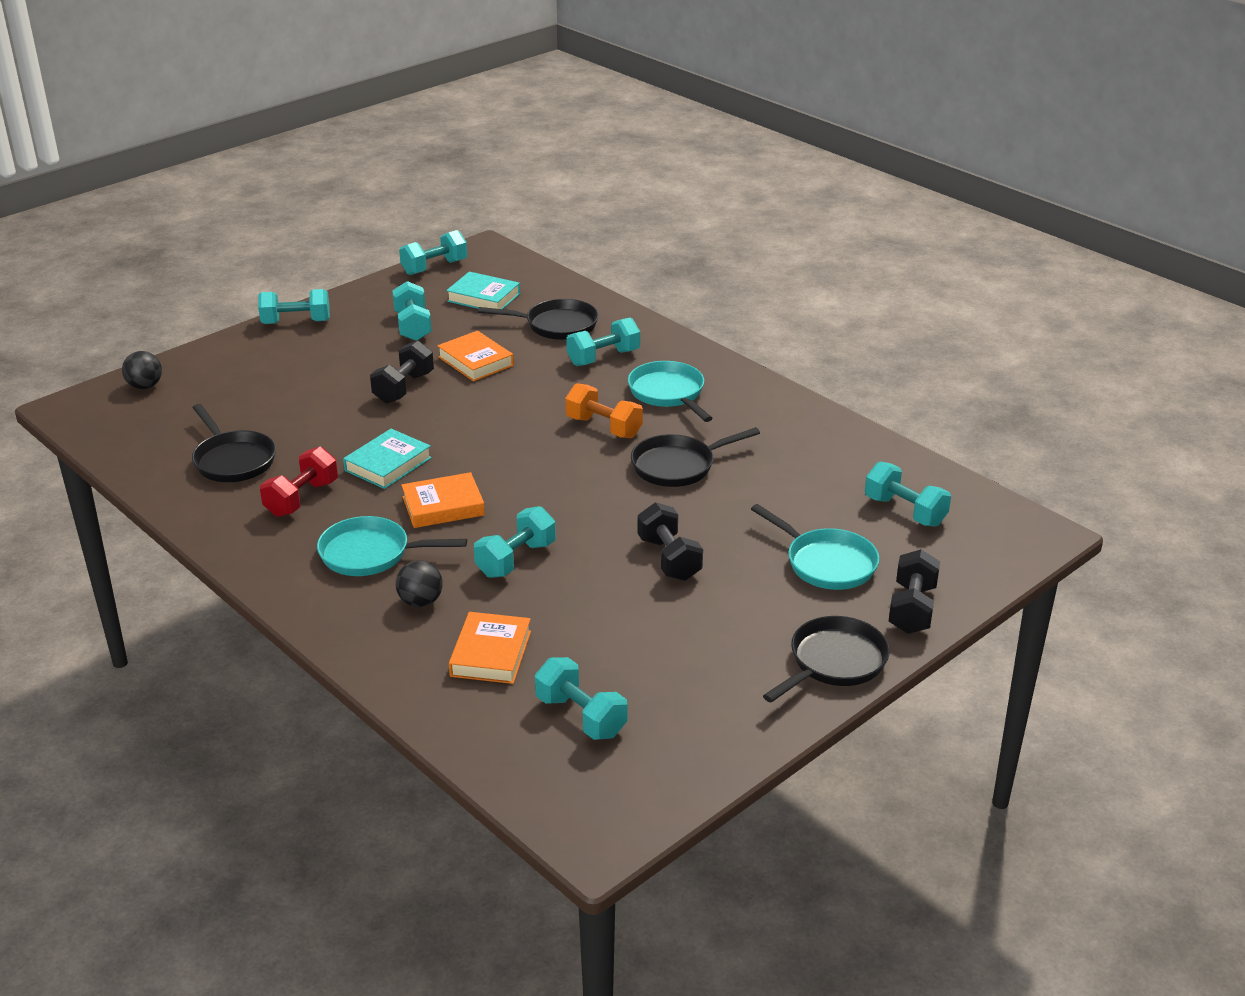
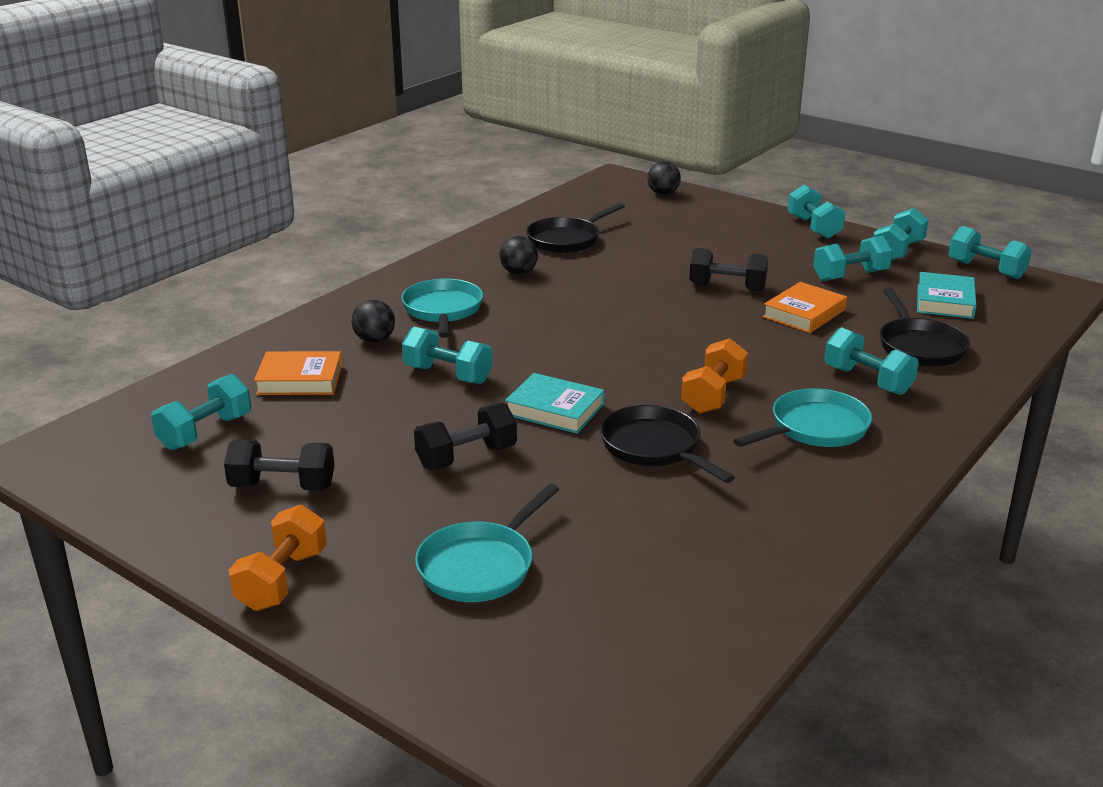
camera: 80 degrees right, 5 degrees down
(302, 498) = (518, 272): red dumbbell -> black ball
(388, 464) = (588, 298): turquoise book -> turquoise book (555, 409)
(443, 506) = (527, 331): orange book -> none
(834, 662) = (282, 580): black pan -> orange dumbbell
(905, 511) = (619, 630): turquoise dumbbell -> turquoise dumbbell (897, 251)
(912, 609) = (392, 640): black dumbbell -> black dumbbell (282, 486)

